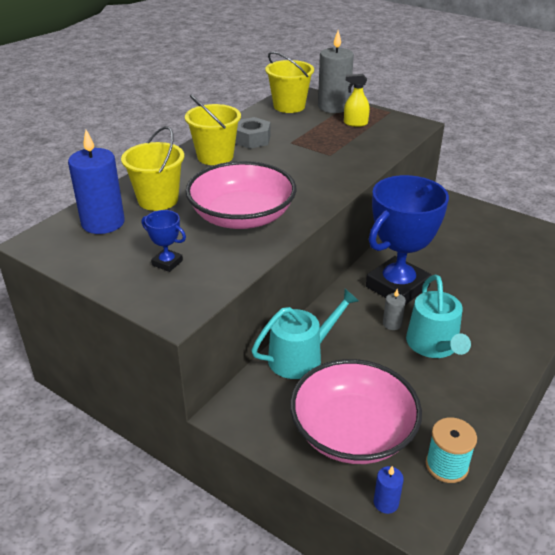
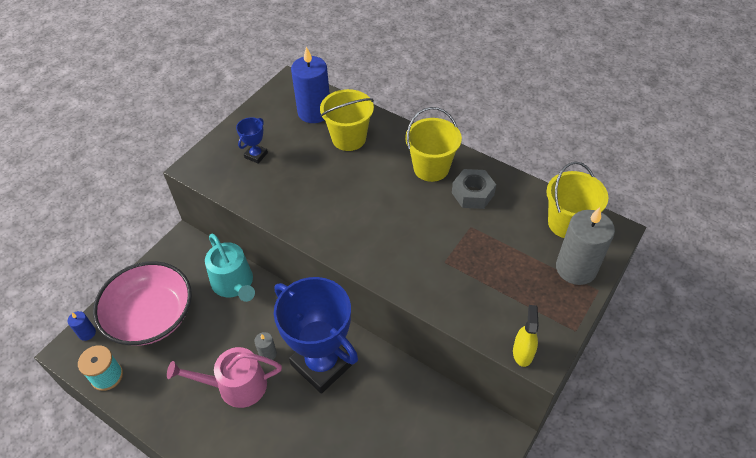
camera: 90 degrees right, 15 degrees up
(242, 217) = (319, 195): pink bowl -> none
(355, 123) = (530, 289): yellow spray bottle -> yellow spray bottle (522, 352)
(434, 345) = (235, 386): turquoise watering can -> pink watering can

